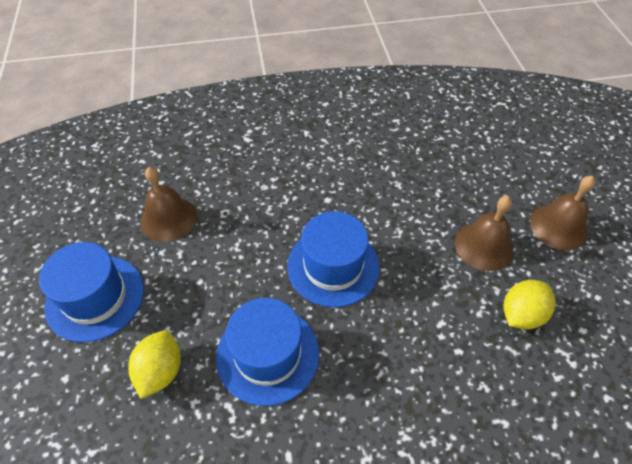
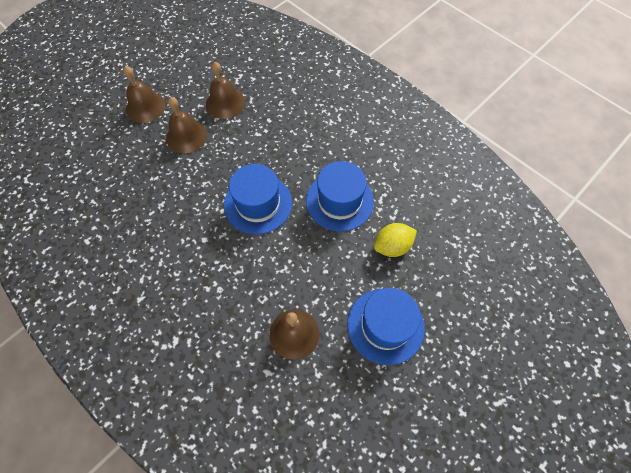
camera: 125 degrees left, 10 degrees up
(521, 314) = (225, 103): yellow lemon -> brown bell

